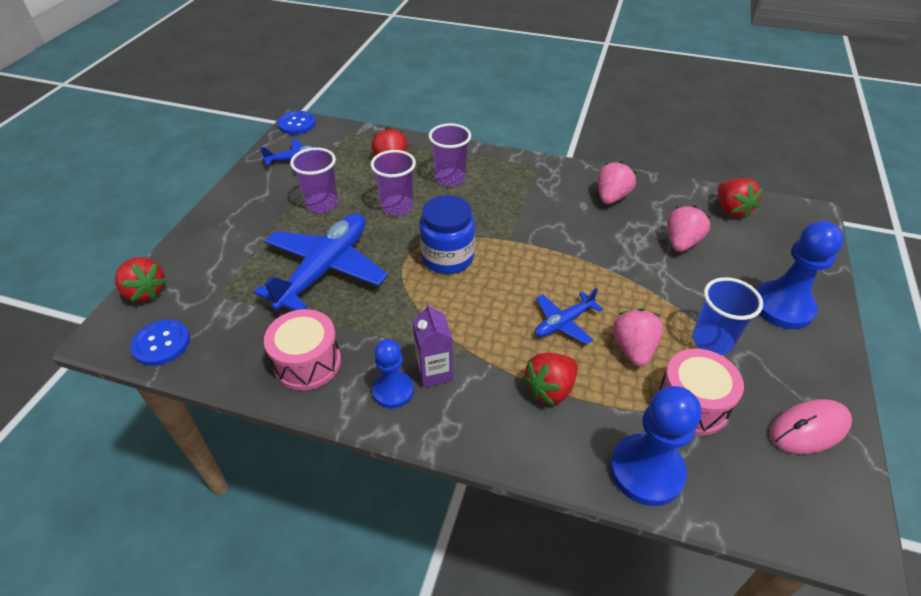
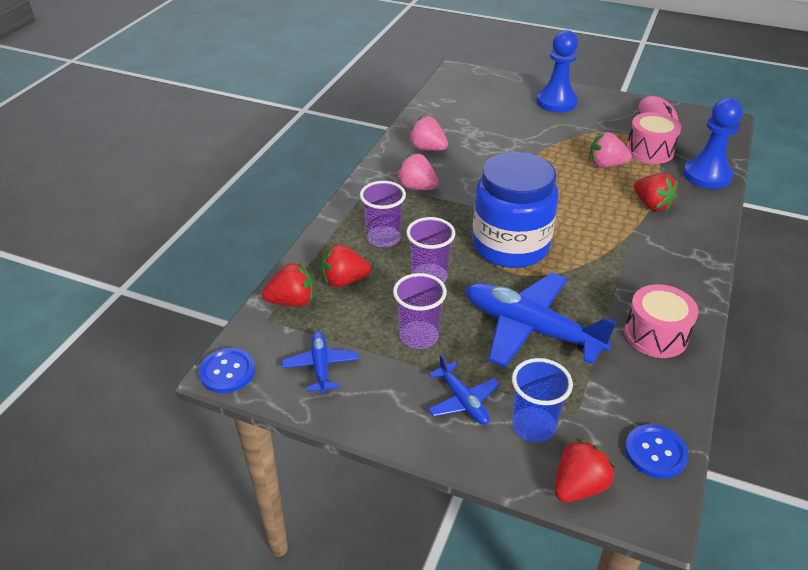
camera: 85 degrees left, 5 degrees down
(393, 390) = (673, 282): blue pawn -> none
(434, 372) = (649, 259): purple carton -> none
(447, 258) = (510, 246): blue jar -> blue jar, size x1.53
(563, 323) = (585, 191): blue plane -> blue plane (463, 401)
(681, 242) = (489, 127): pink strawberry -> pink strawberry (417, 187)
(712, 341) = (593, 133): blue cup -> blue cup (533, 426)
(731, 209) = (450, 99): red strawberry -> red strawberry (292, 301)

